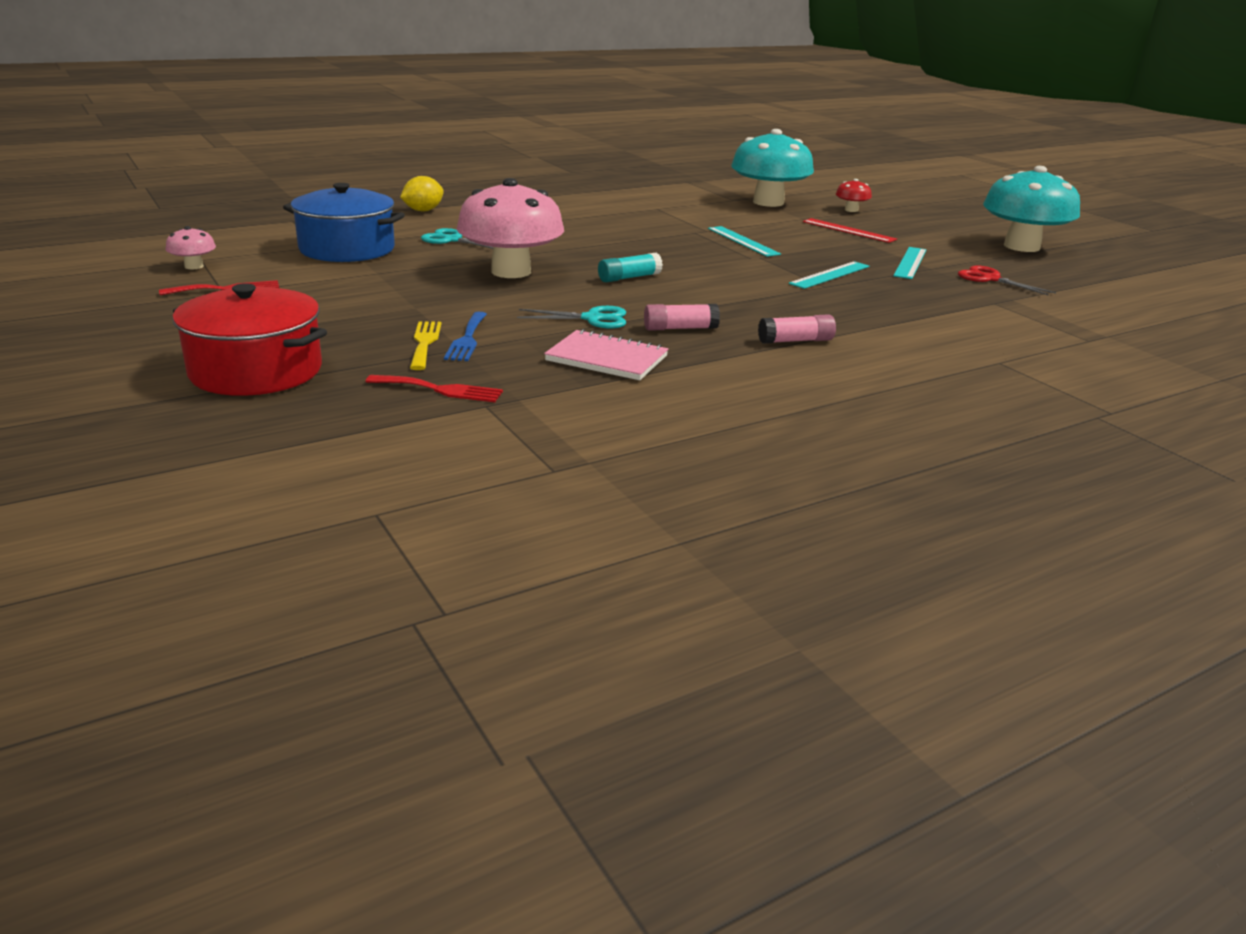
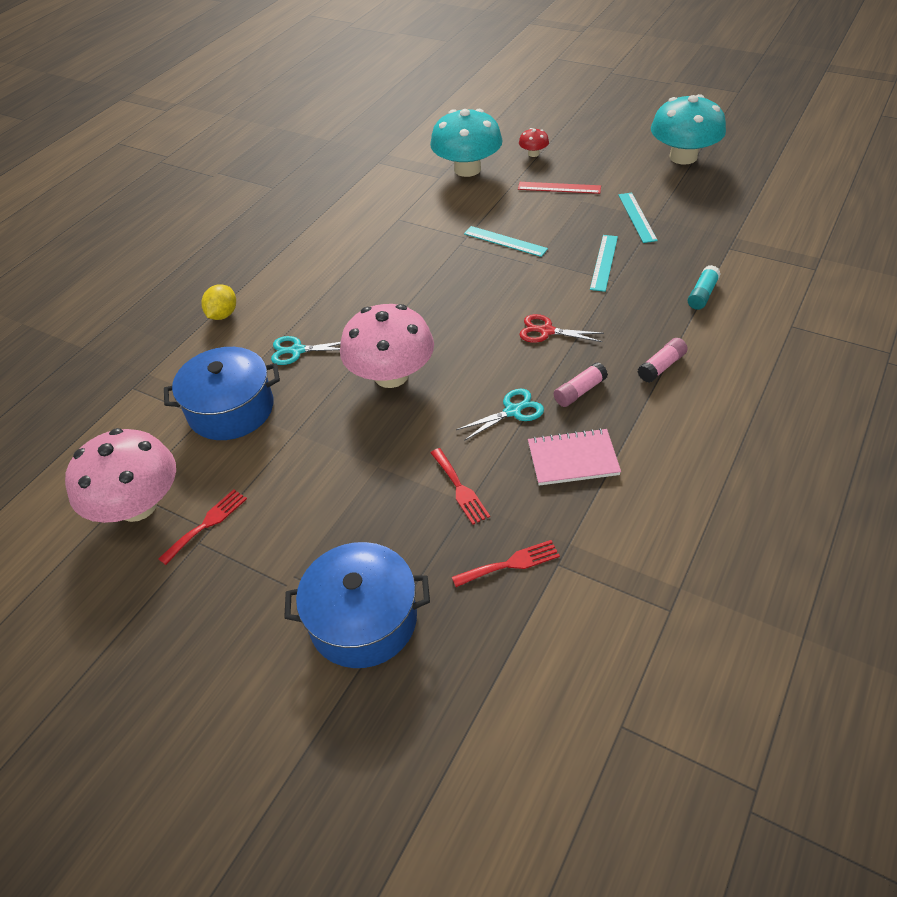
camera: 25 degrees left, 20 degrees up
(194, 266) = (137, 505): pink mushroom -> pink mushroom, size x2.32
(256, 371) = (363, 620): red pot -> blue pot
(425, 343) = (437, 511): yellow fork -> none
(467, 339) = (460, 489): blue fork -> red fork
(629, 278) = (481, 339): turquoise glue stick -> turquoise glue stick (702, 294)
(990, 279) = (701, 215): red scissors -> red scissors (546, 331)

